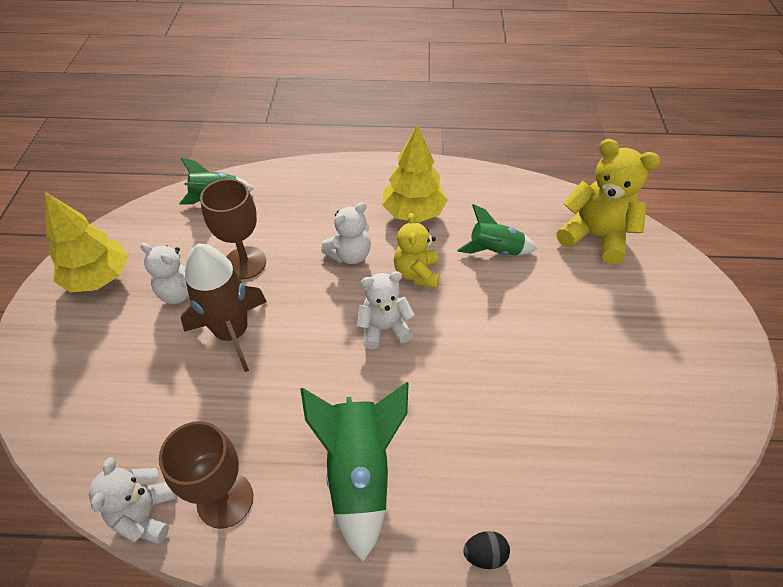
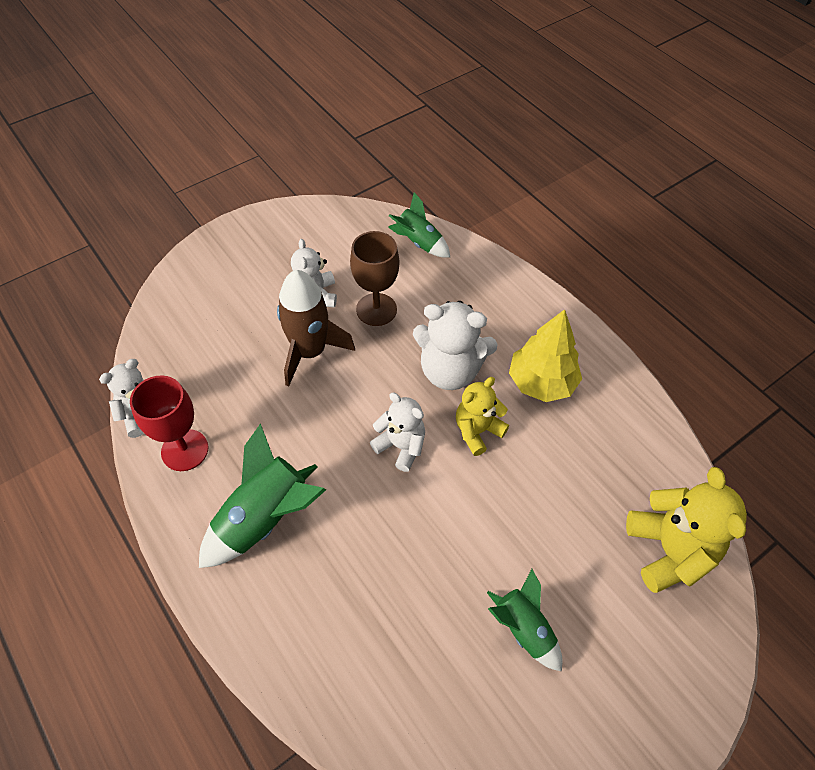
camera: 50 degrees right, 5 degrees up
(98, 277) = (285, 239): yellow tree -> none
(225, 499) = (185, 450): brown goblet -> red goblet
(350, 255) = (450, 370): white teddy bear -> white teddy bear, size x1.55
(484, 554) = (264, 650): black egg -> none
(495, 251) = (562, 474): green rocket -> green rocket (523, 629)

